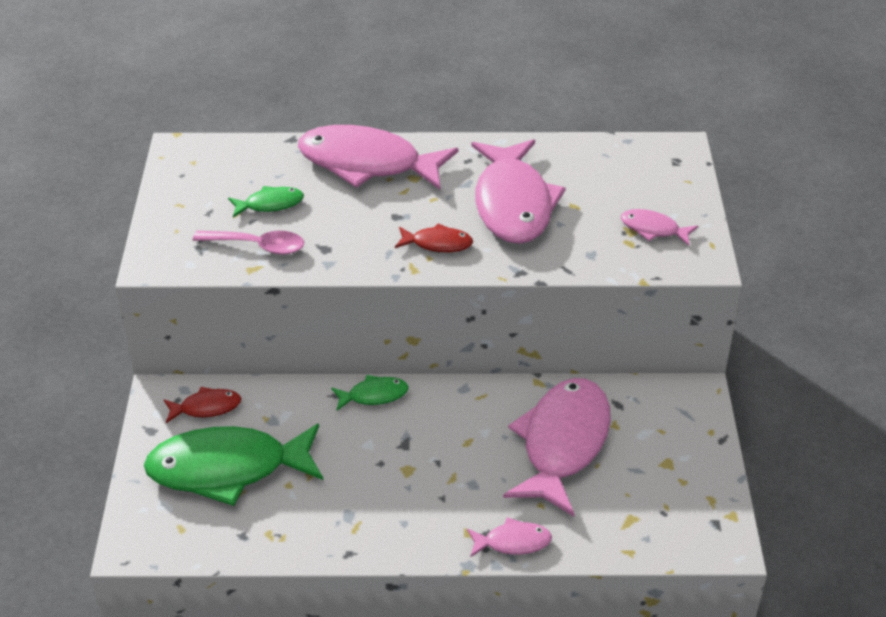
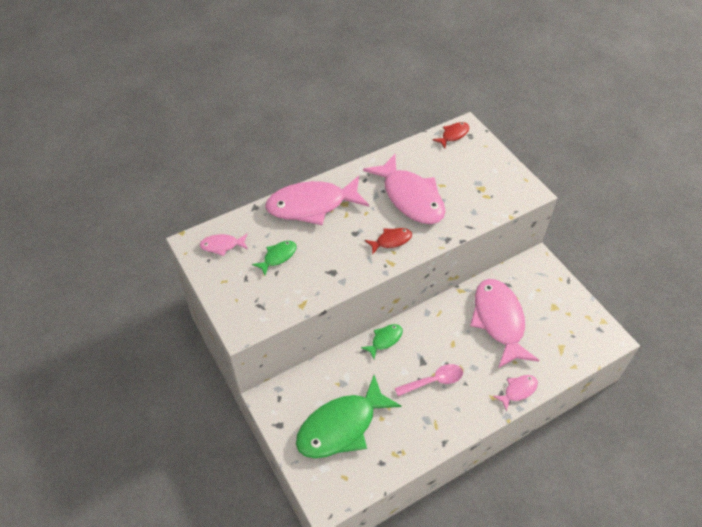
camera: 30 degrees left, 10 degrees up
(206, 407) = (300, 394): red fish -> red fish (453, 135)
(258, 246) = (293, 288): pink spoon -> pink spoon (434, 381)
(653, 229) = (491, 182): pink fish -> pink fish (222, 246)

